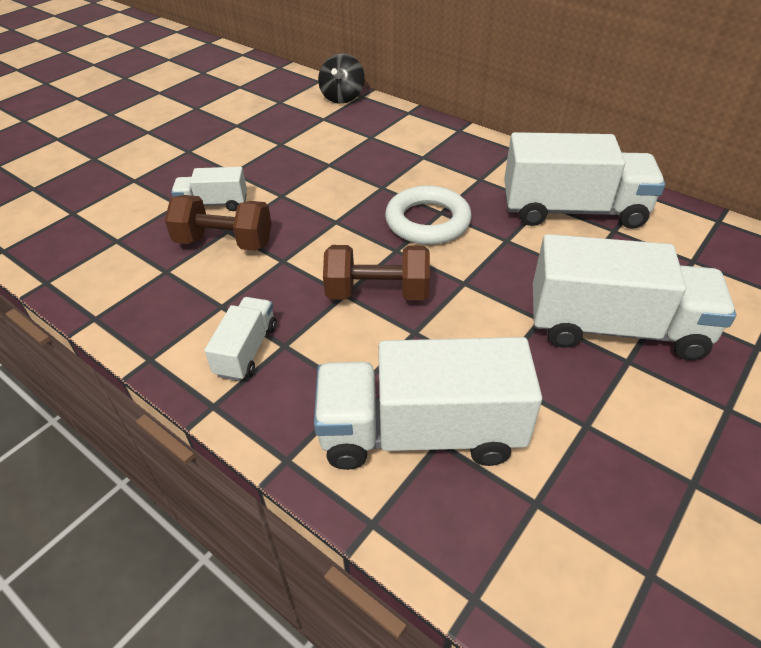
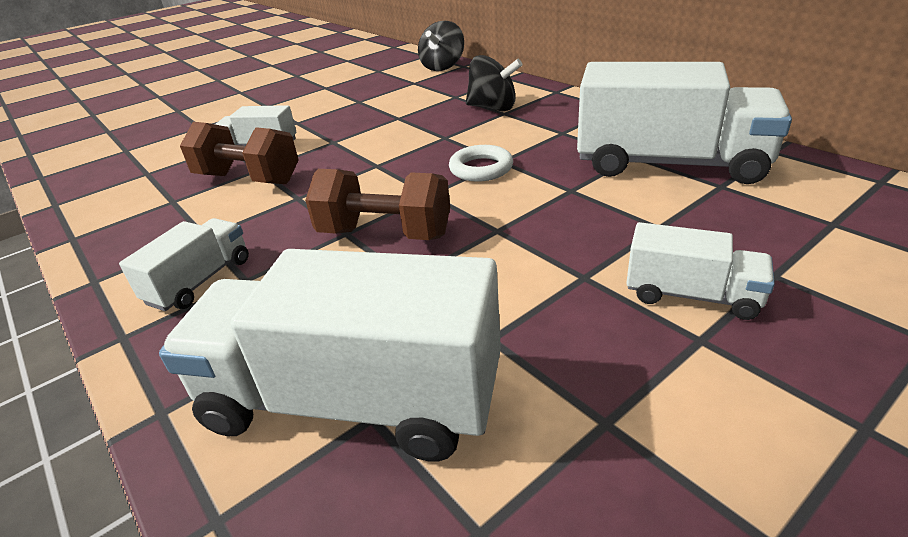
camera: 15 degrees right, 10 degrees down
(411, 151) = (493, 108): none -> black spinning top
(427, 221) = (481, 168): white ring -> white ring, size x0.62
(615, 328) = (692, 295): white truck -> white truck, size x0.50

